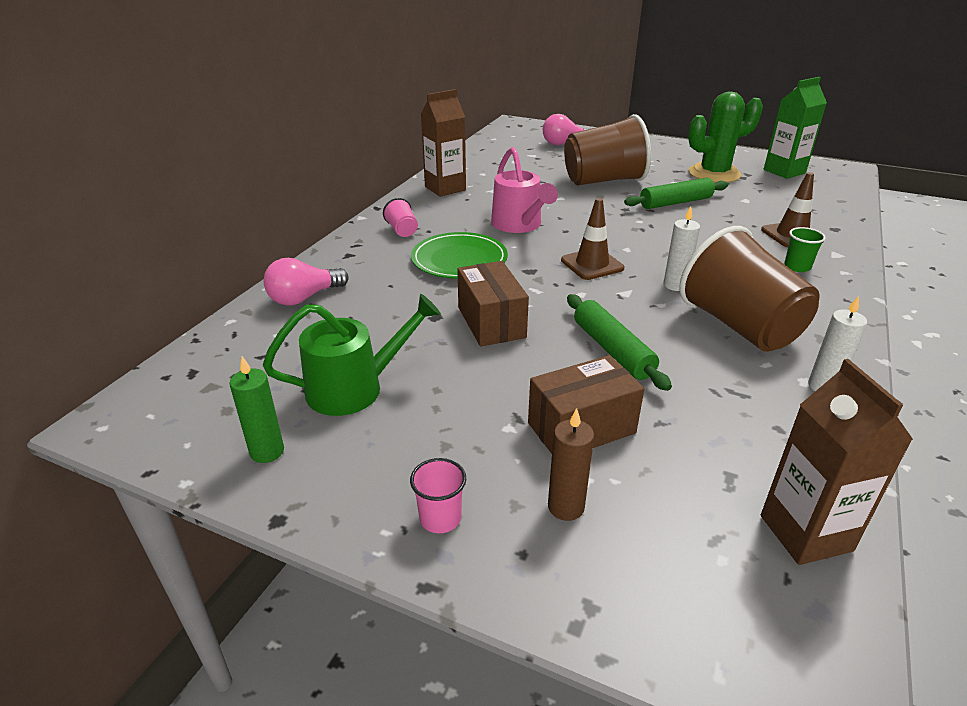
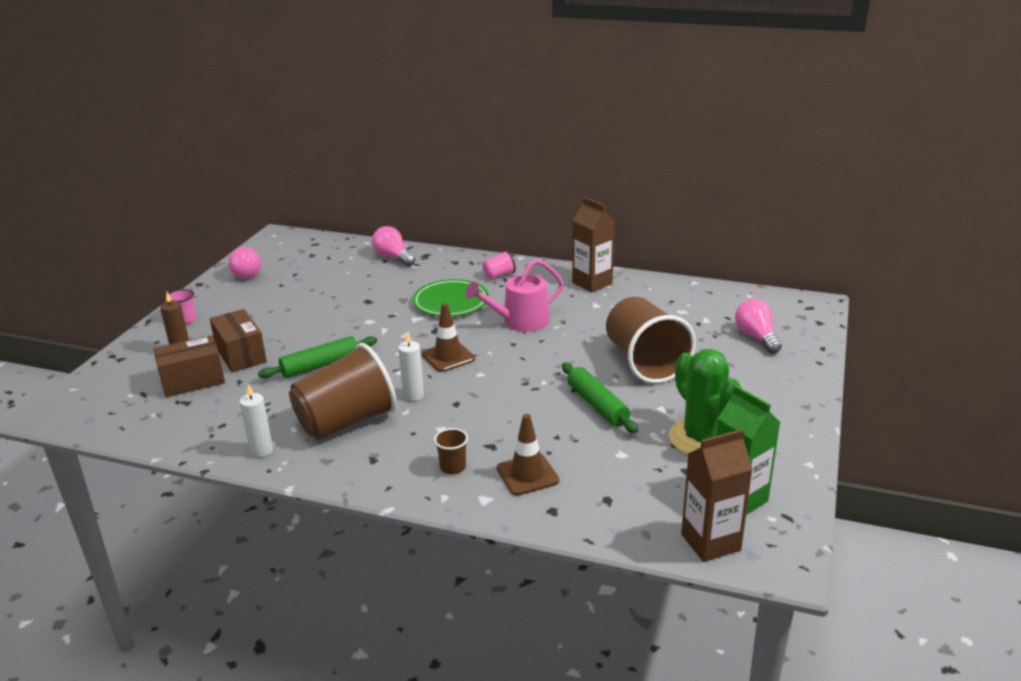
camera: 85 degrees right, 5 degrees down
(267, 451) = (245, 273): green candle -> pink light bulb
(354, 388) = (293, 286): green watering can -> none
(491, 322) = (359, 320): brown box -> brown box (193, 381)
(797, 267) = (453, 467): green cup -> brown cup
(805, 533) = (136, 422): brown carton -> brown carton (710, 542)

